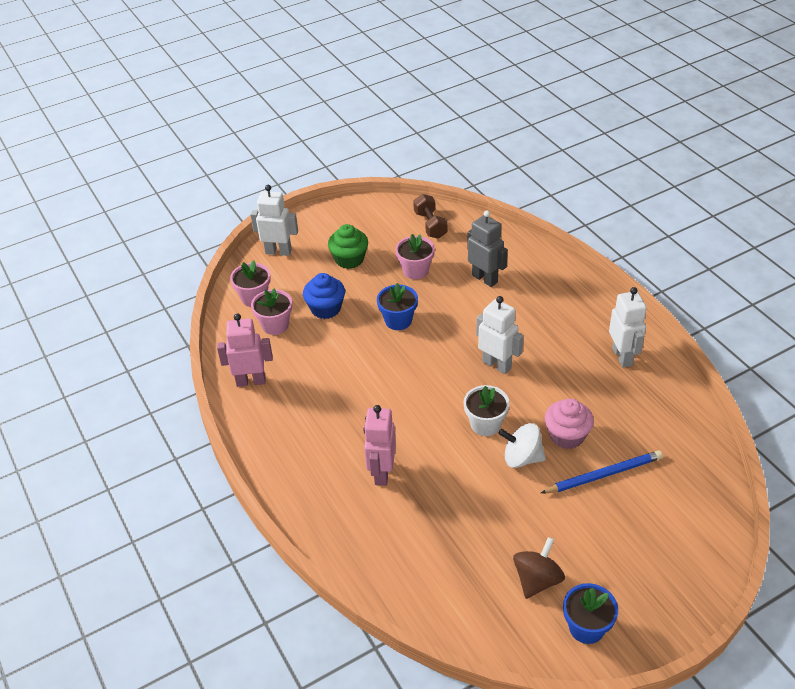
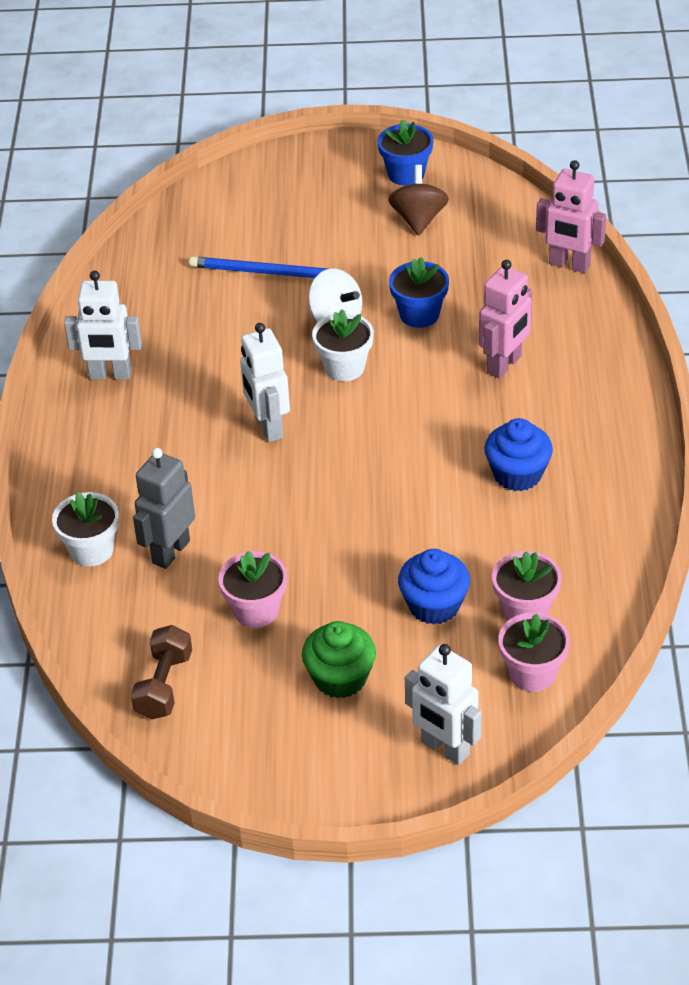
camera: 150 degrees left, 0 degrees up
(251, 381) = (605, 539): pink robot -> pink robot (569, 265)
(325, 399) = (517, 474): none -> blue cupcake
(398, 320) = (344, 541): blue flower pot -> blue flower pot (419, 314)
(485, 278) = (170, 552): grey robot -> grey robot turned 45 degrees clockwise
(525, 263) = (91, 550): none -> white flower pot
(537, 580) = (418, 219): brown spinning top -> brown spinning top turned 120 degrees clockwise
(567, 436) = (265, 321): pink cupcake -> none
(622, 356) = (110, 375): white robot -> white robot turned 105 degrees counterclockwise

